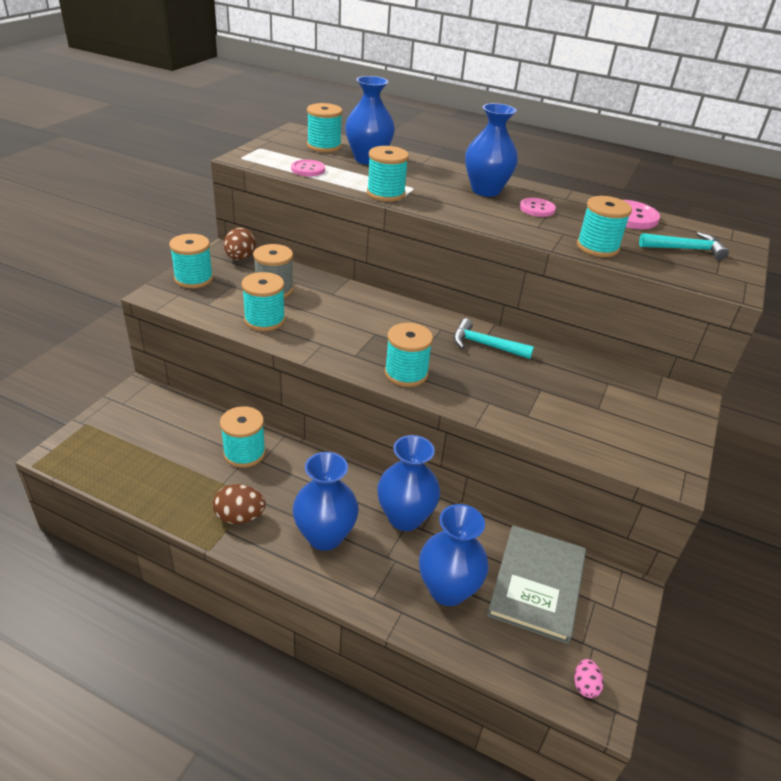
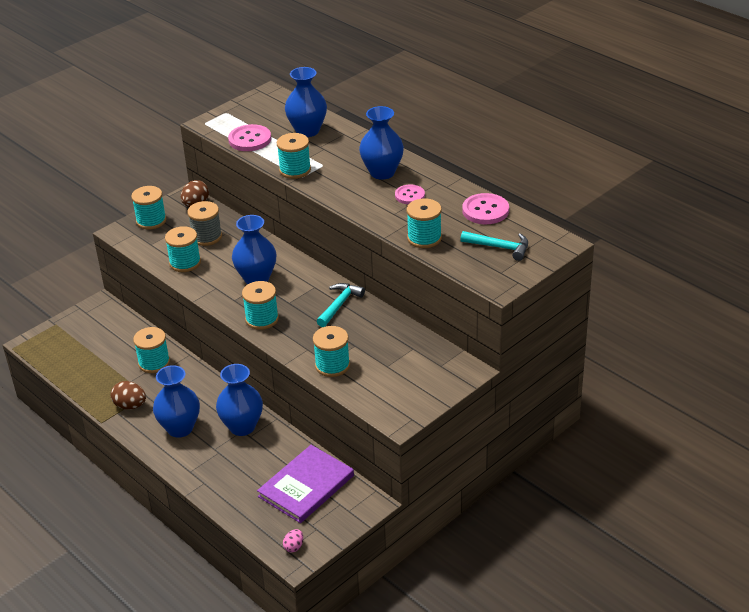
camera: 25 degrees right, 0 degrees up
(308, 169) = (250, 139): pink button -> pink button, size x1.52
(324, 146) = (280, 113): turquoise spool -> turquoise spool (332, 365)
(448, 590) = (242, 476): blue vase -> blue vase (256, 279)
(485, 345) = (339, 305): turquoise hammer -> turquoise hammer turned 75 degrees clockwise
(537, 584) = (306, 486): grey book -> purple book

